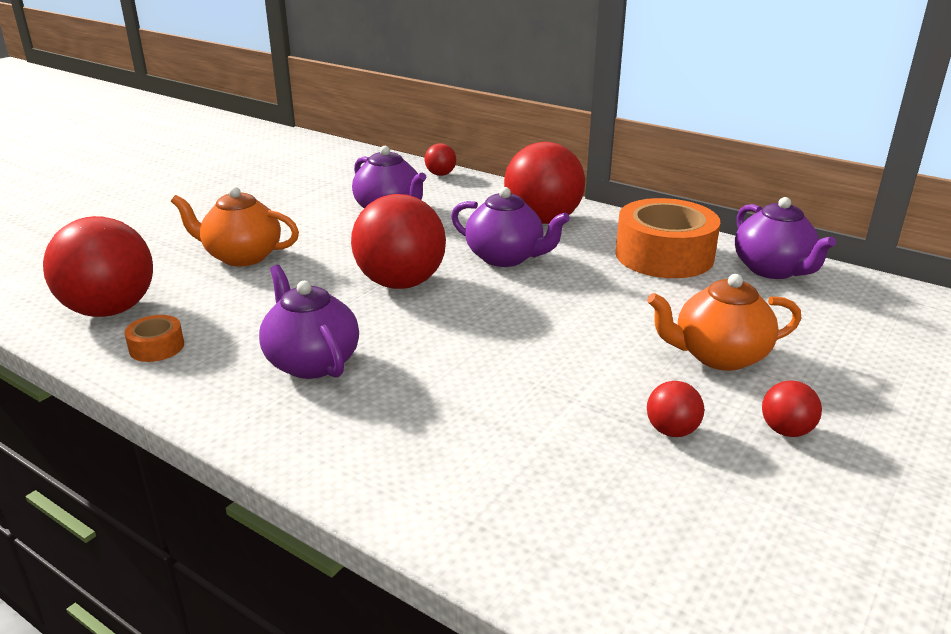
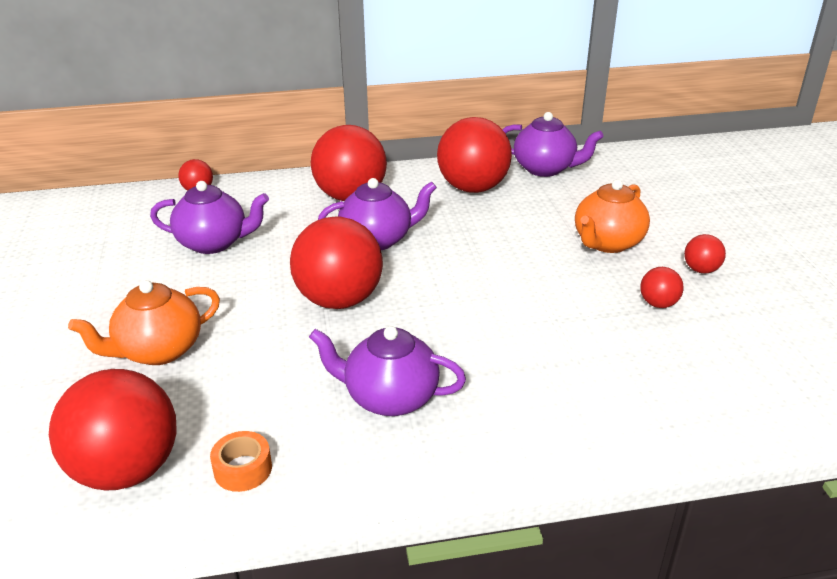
camera: 45 degrees left, 5 degrees up
(664, 255) = (473, 188): orange tape -> red ball

